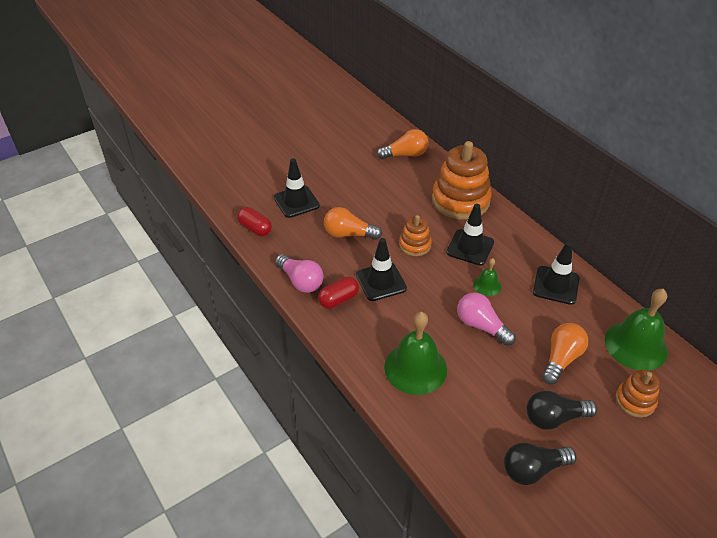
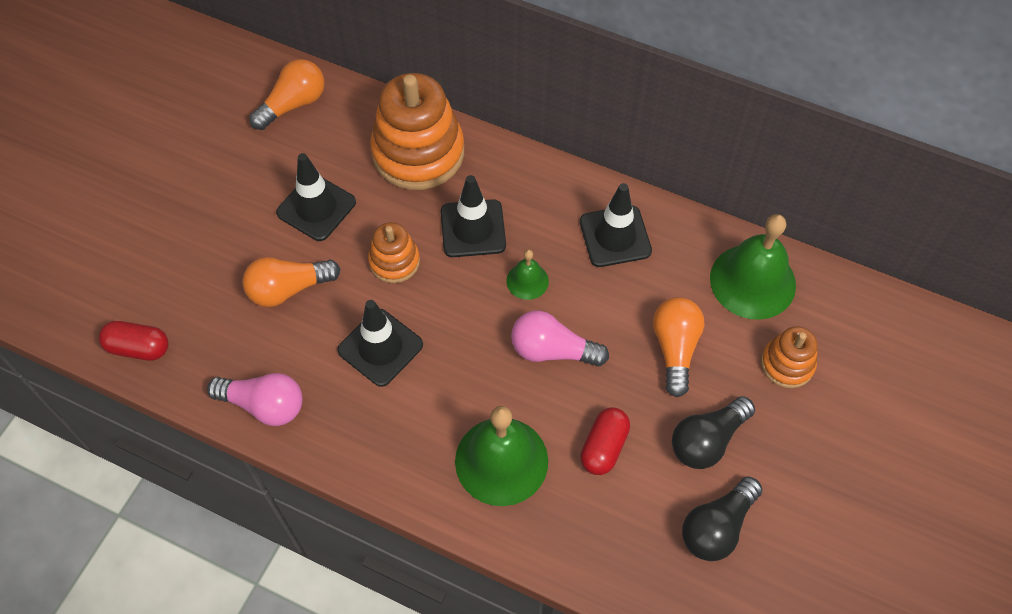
camera: 30 degrees left, 15 degrees up
(296, 202) = (174, 268): black traffic cone -> black traffic cone (316, 207)
(338, 299) = (337, 407): red capsule -> red capsule (604, 447)

